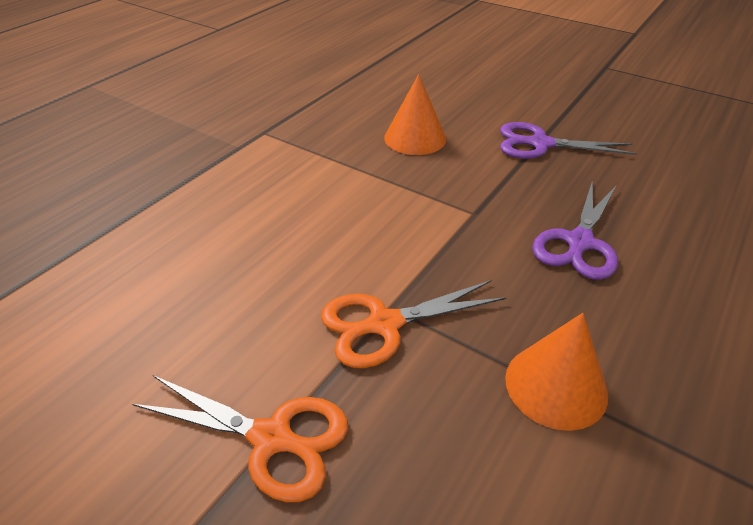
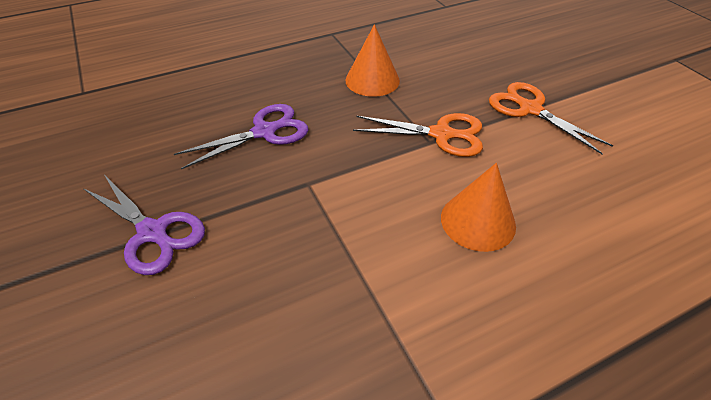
camera: 150 degrees left, 5 degrees up
(415, 138) = (264, 311): orange cone -> orange cone (478, 221)

